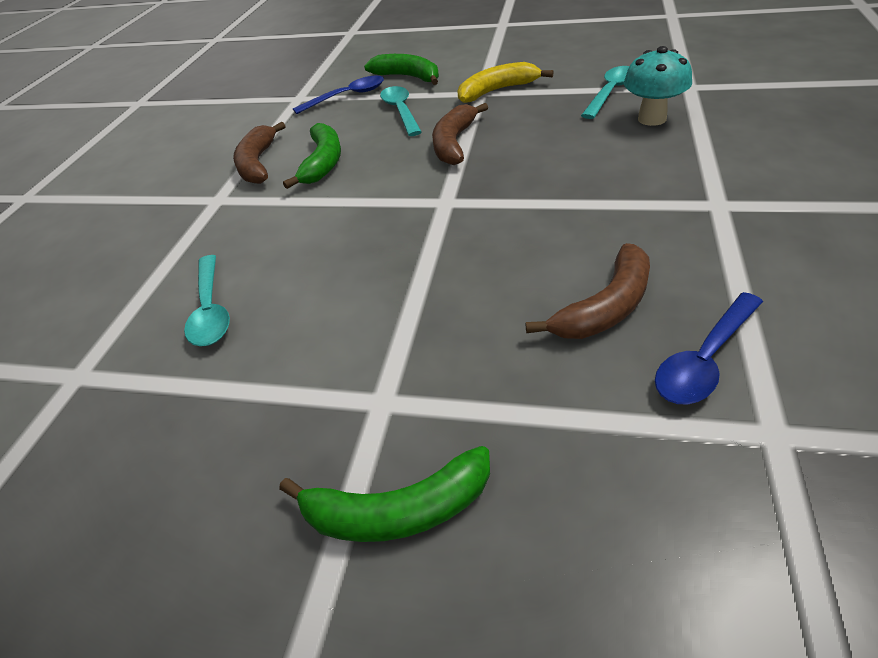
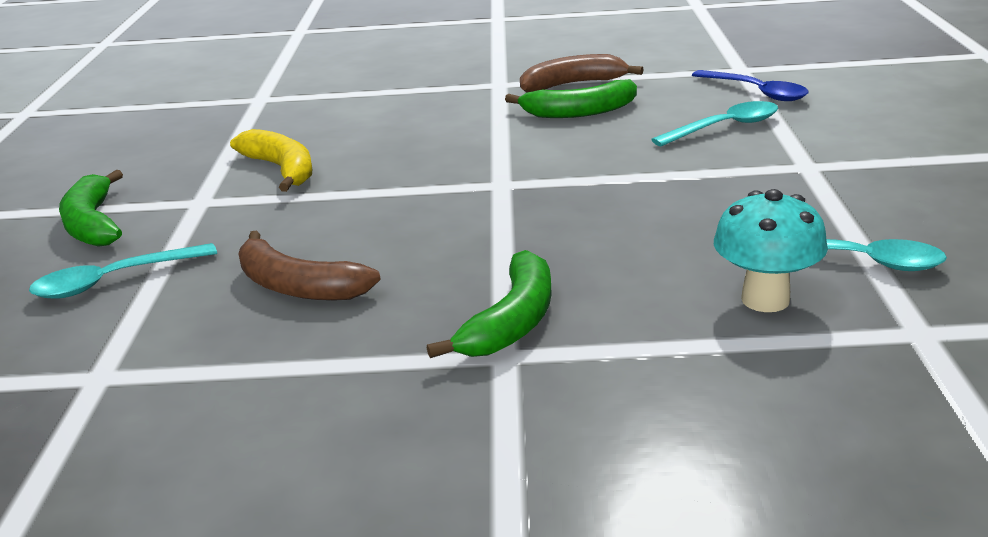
camera: 75 degrees right, 15 degrees down
(211, 310) = (327, 120): turquoise spoon -> turquoise spoon (114, 280)
(408, 77) = (838, 114): green banana -> green banana (512, 321)
(454, 143) = (643, 170): brown banana -> none
(497, 91) = (819, 176): yellow banana -> yellow banana (282, 169)
(705, 359) = (205, 342): blue spoon -> none

